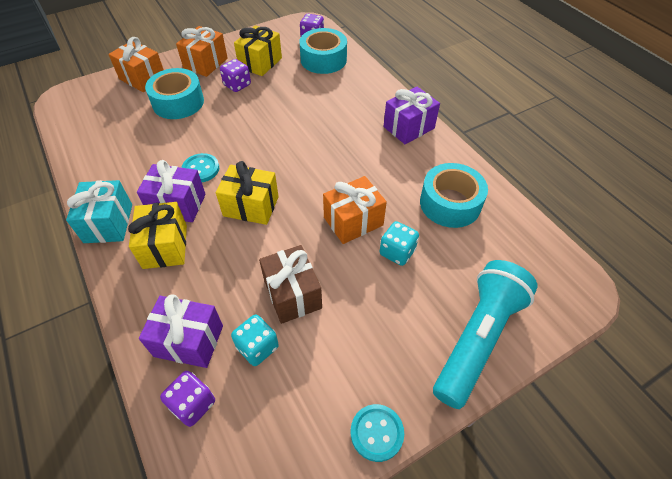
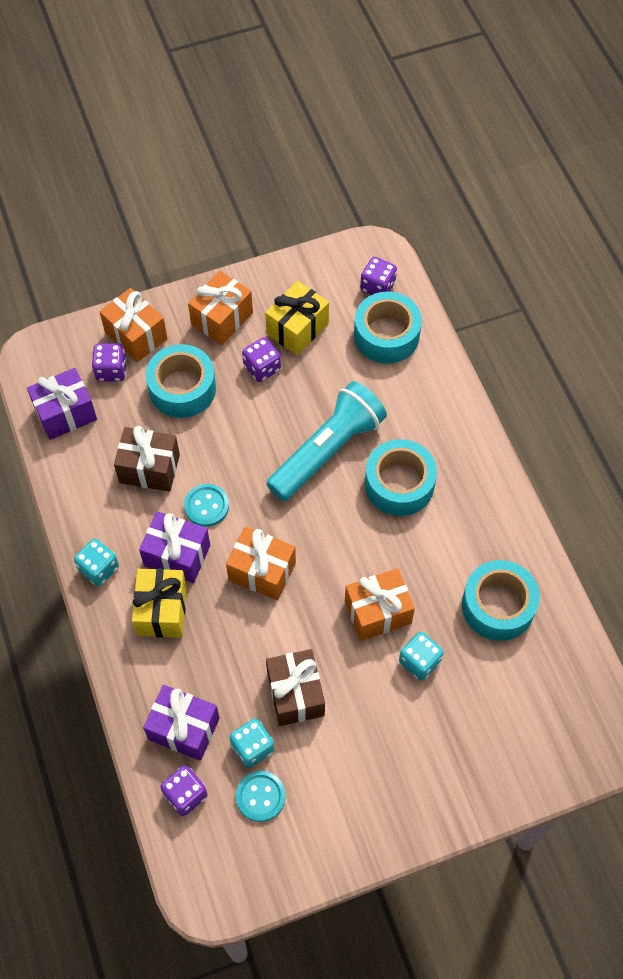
camera: 10 degrees right, 10 degrees up
(108, 223) = (99, 568): turquoise gift -> turquoise dice
(123, 98) = (111, 370): none -> purple dice
(153, 151) = (149, 468): none -> brown gift
(251, 206) = (262, 571): yellow gift -> orange gift
(351, 137) = (399, 484): none -> turquoise tape
(376, 433) = (355, 852): turquoise button -> turquoise button (260, 796)
(409, 127) = (477, 479): purple gift -> purple gift (65, 413)
(478, 338) = (480, 777): turquoise flashlight -> turquoise flashlight (327, 450)

